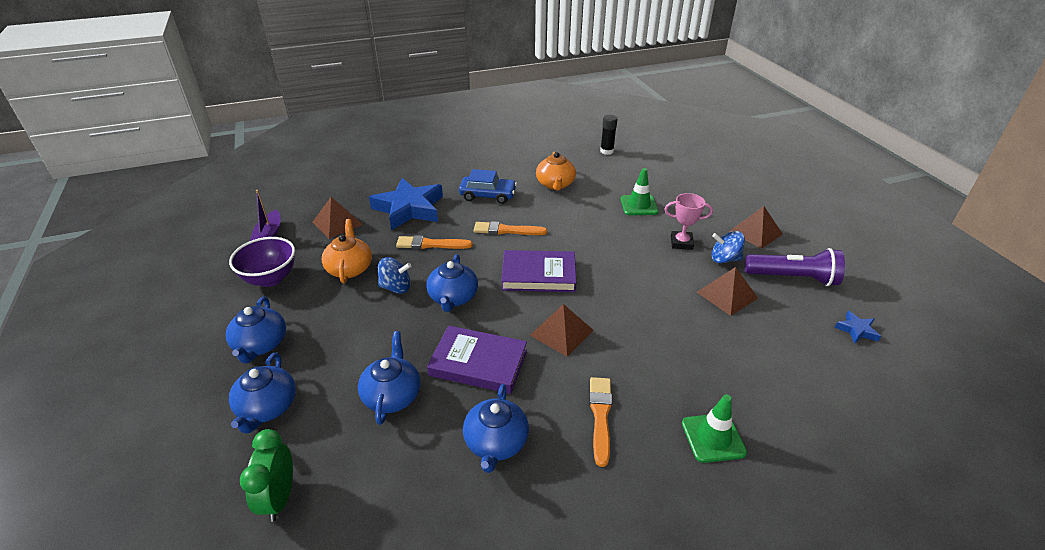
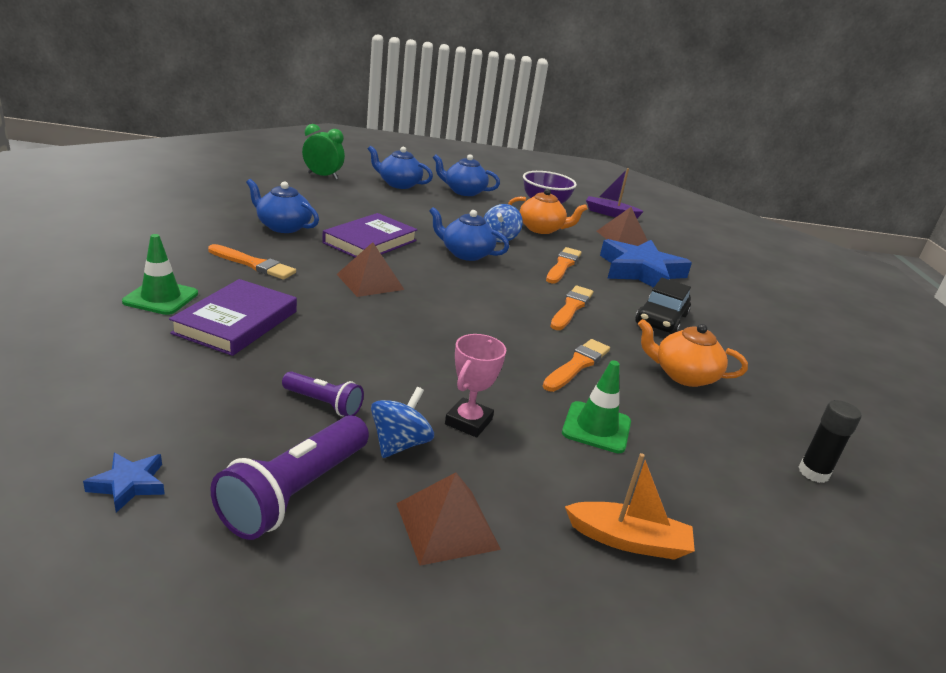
camera: 105 degrees right, 10 degrees down
(392, 395) = (369, 211): blue teapot -> none
(488, 195) = (661, 319): blue car -> black car
(538, 275) = (470, 299): purple book -> purple book (236, 322)
(584, 218) = (577, 365): none -> orange brush
(706, 190) = (628, 540): none -> orange boat
(727, 295) = (324, 403): brown pyramid -> purple flashlight

